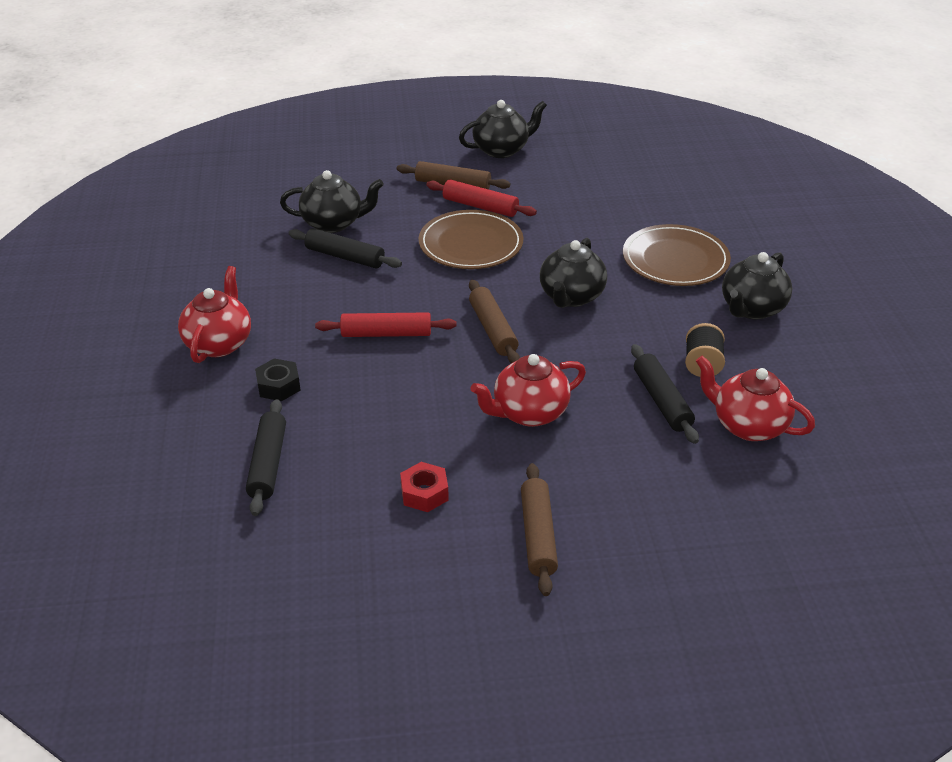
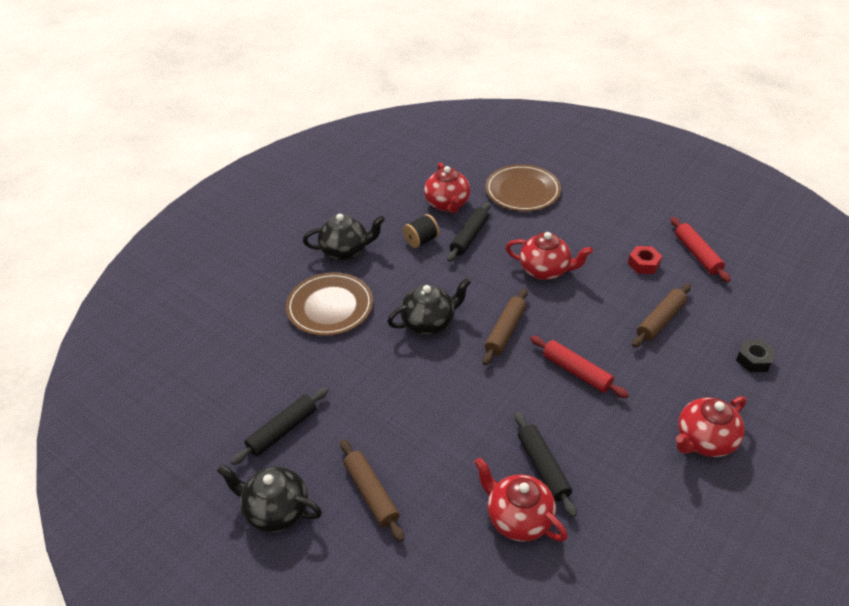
camera: 135 degrees left, 5 degrees up
(268, 464) = (721, 327): black rolling pin -> black rolling pin (282, 430)
(278, 386) = (681, 376): black nut -> black nut (753, 360)
(333, 223) = (518, 518): black teapot -> red teapot
(471, 244) = (436, 412): brown plate -> brown plate (522, 191)
(480, 206) = (382, 448): red rolling pin -> red rolling pin (697, 254)
(538, 535) = (606, 218): brown rolling pin -> brown rolling pin (660, 320)

